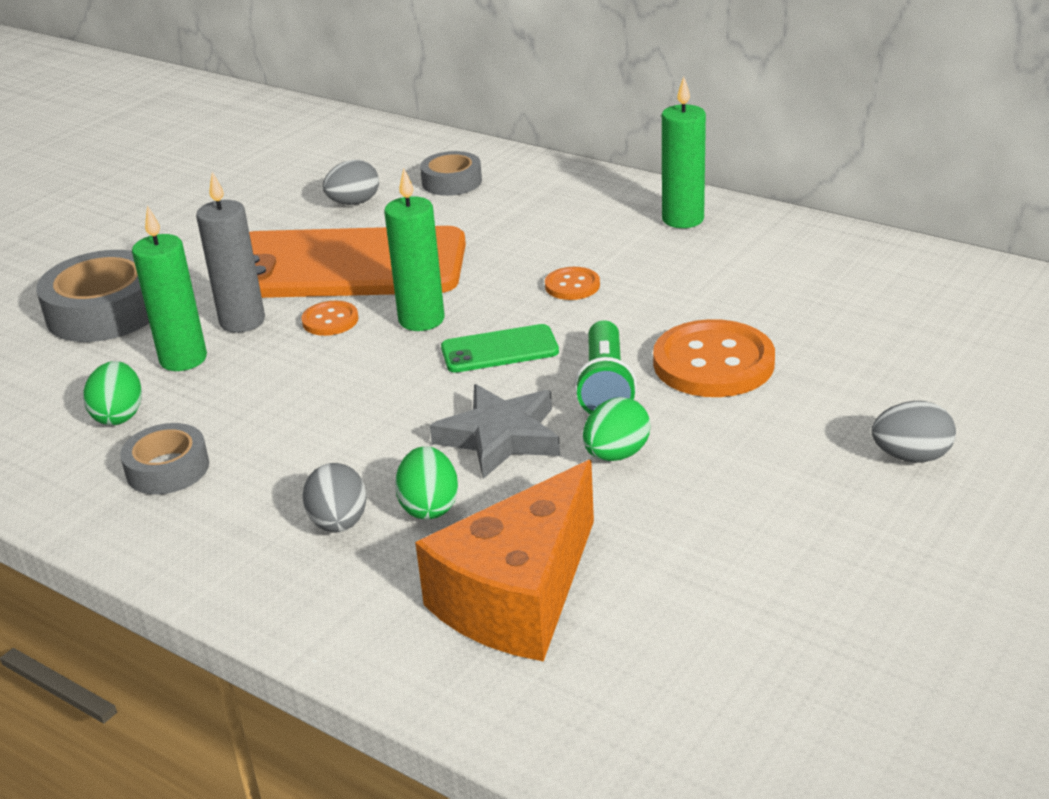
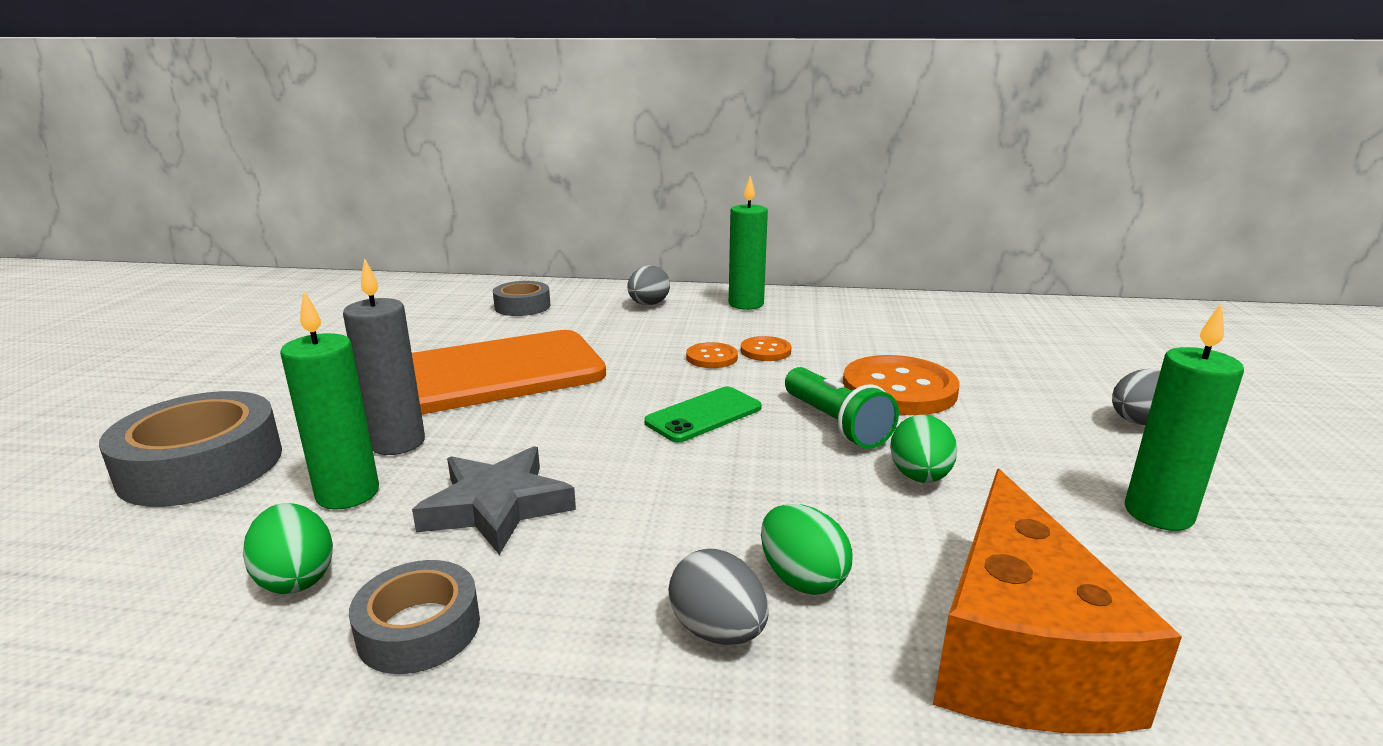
camera: 30 degrees left, 10 degrees down
(330, 320) = (502, 423): orange button -> orange button (765, 351)
(354, 203) = (440, 331): grey egg -> grey egg (648, 304)
(421, 320) = (600, 406): green candle -> green candle (1158, 514)
(500, 437) = (793, 488): grey star -> grey star (497, 506)

